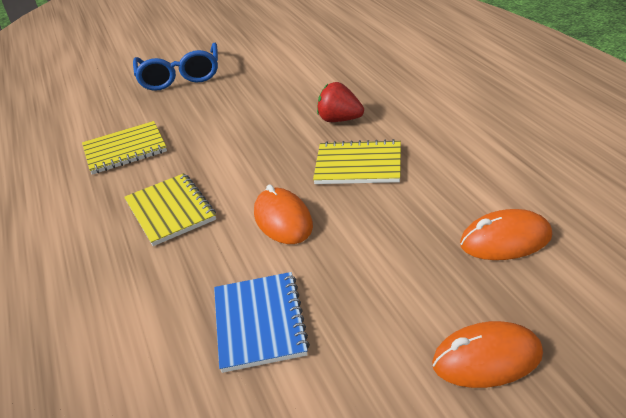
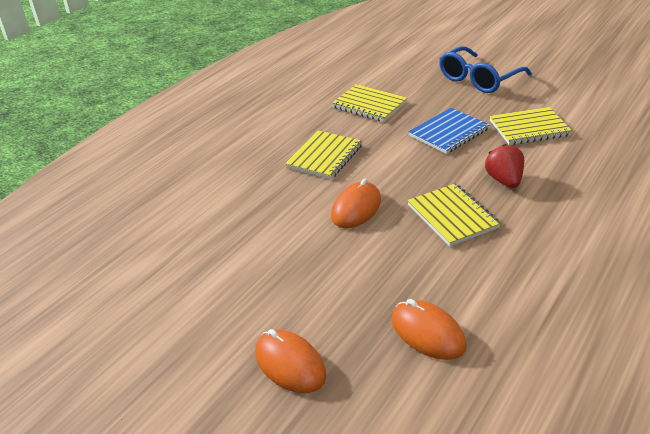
camera: 55 degrees right, 0 degrees up
(259, 323) = (252, 244): blue notebook -> blue notebook (448, 132)
(284, 81) = (529, 128): none -> yellow notebook

